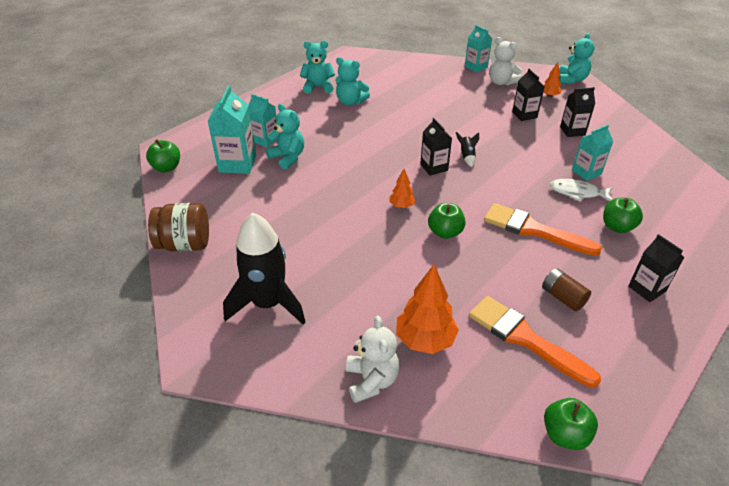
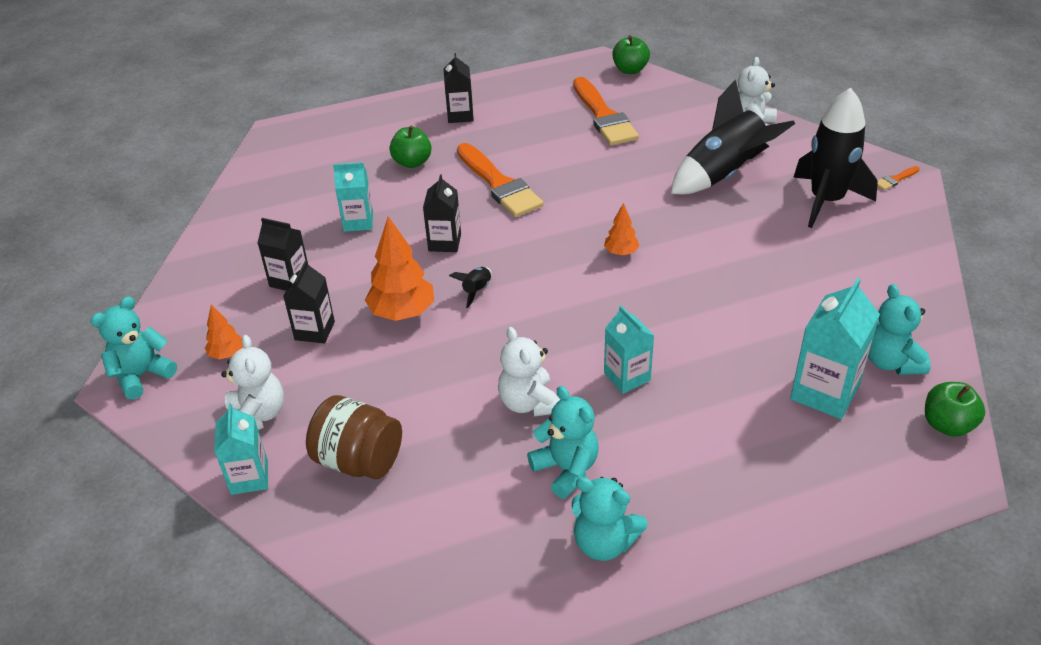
camera: 150 degrees left, 0 degrees up
(185, 244) = (916, 288): brown jar -> brown jar (359, 460)
(207, 354) = (895, 179): none -> orange brush
(265, 140) = (764, 428): turquoise carton -> turquoise carton (627, 377)
(288, 157) = (739, 377): turquoise teddy bear -> turquoise teddy bear (891, 362)
(368, 303) = (724, 174): none -> black rocket
(387, 118) = (529, 403): none -> white teddy bear
(425, 340) = (689, 137): orange tree -> orange tree (402, 313)
(434, 167) = (536, 289): black carton -> black carton (444, 242)
(445, 232) = (595, 210): green apple -> none
(562, 297) = (540, 130): brown battery -> none
(577, 193) = (402, 204): white fish -> none

